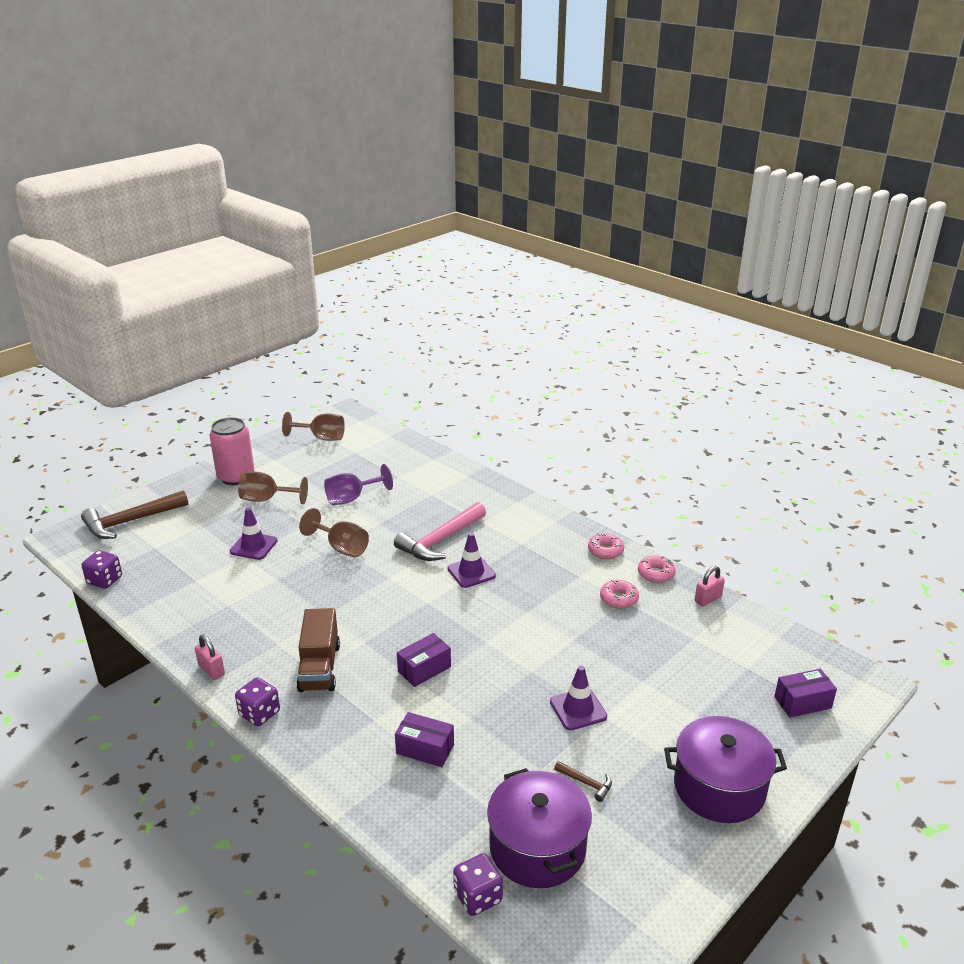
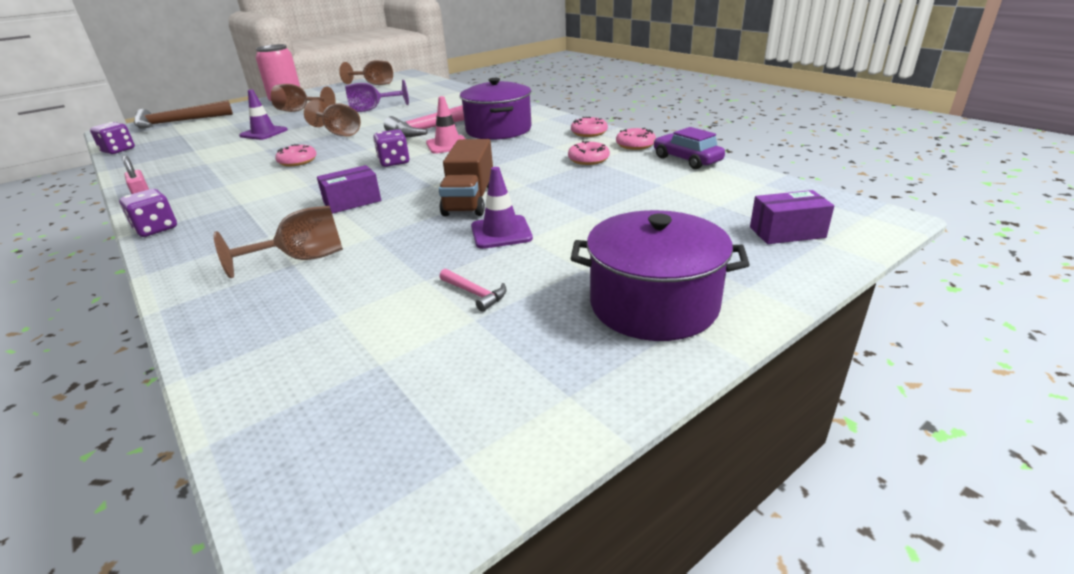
camera: 10 degrees right, 0 degrees up
(319, 667) = (249, 199): brown truck -> brown truck (470, 200)
(328, 602) = (297, 161): none -> pink donut
(425, 749) = (302, 259): purple box -> brown goblet
(471, 572) = (448, 145): purple traffic cone -> pink traffic cone
(478, 897) = (248, 405): purple dice -> purple dice (394, 162)
(537, 847) = (370, 354): purple pot -> purple pot (498, 130)
(586, 783) = (475, 294): brown hammer -> pink hammer
(708, 599) = (687, 159): pink padlock -> purple car

